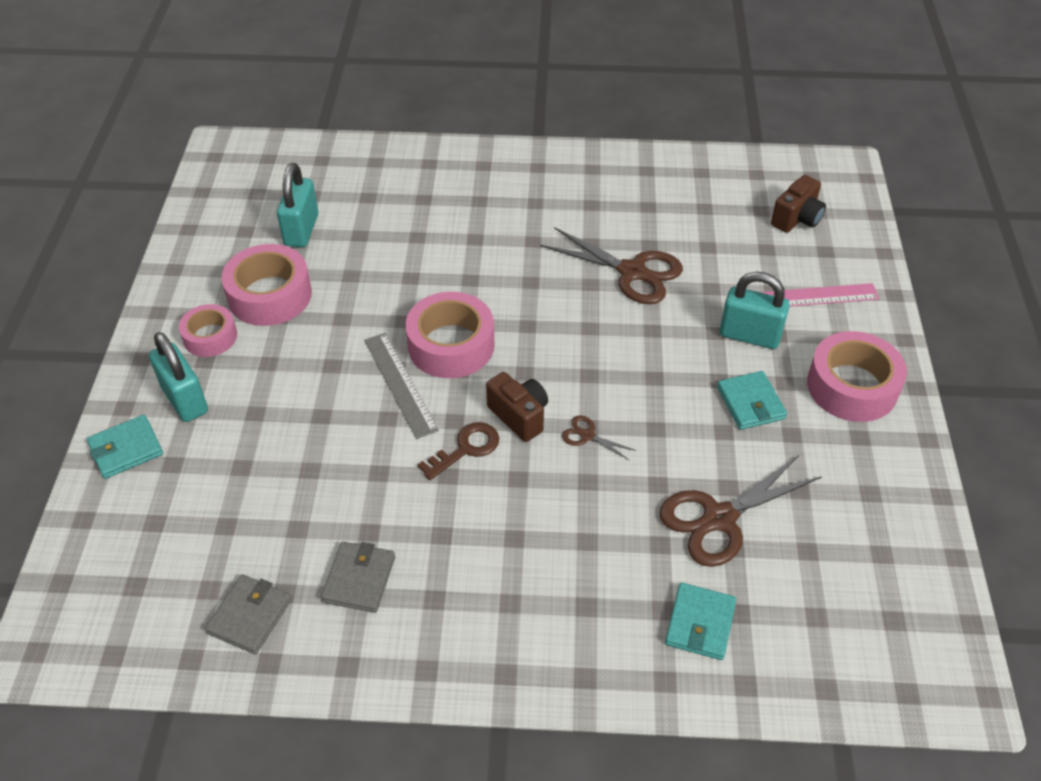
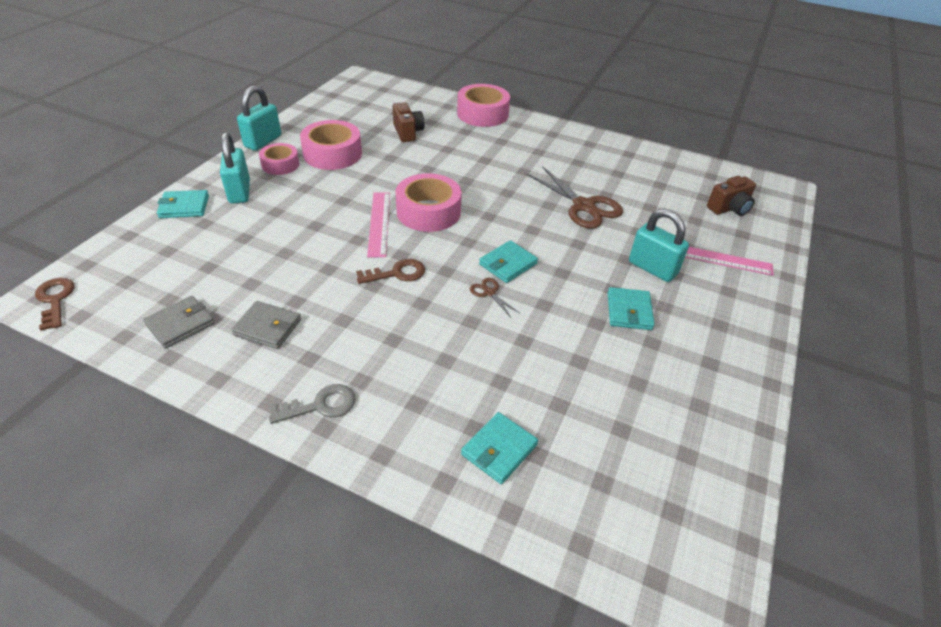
camera: 20 degrees right, 5 degrees down
(61, 646) = (55, 300): none -> brown key
(301, 230) = (377, 127): turquoise padlock -> turquoise padlock (263, 141)
(359, 579) = (267, 327): grey wallet -> grey wallet turned 75 degrees clockwise
(400, 384) = (379, 223): grey ruler -> pink ruler
(484, 650) = (320, 405): none -> grey key
(519, 416) = (448, 266): brown camera -> brown camera (408, 132)
(587, 388) = (508, 264): none -> turquoise wallet
(719, 518) = (559, 380): brown scissors -> none
(852, 386) = (720, 326): pink tape -> pink tape (482, 114)

